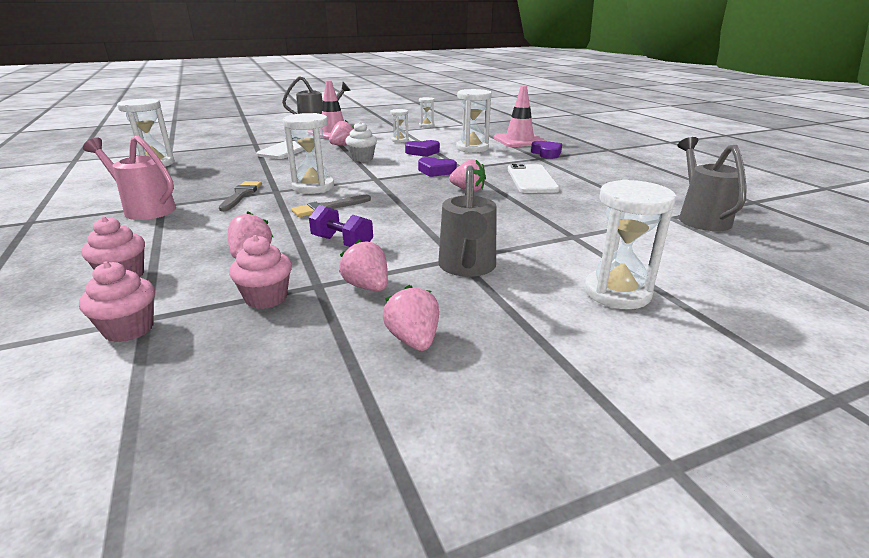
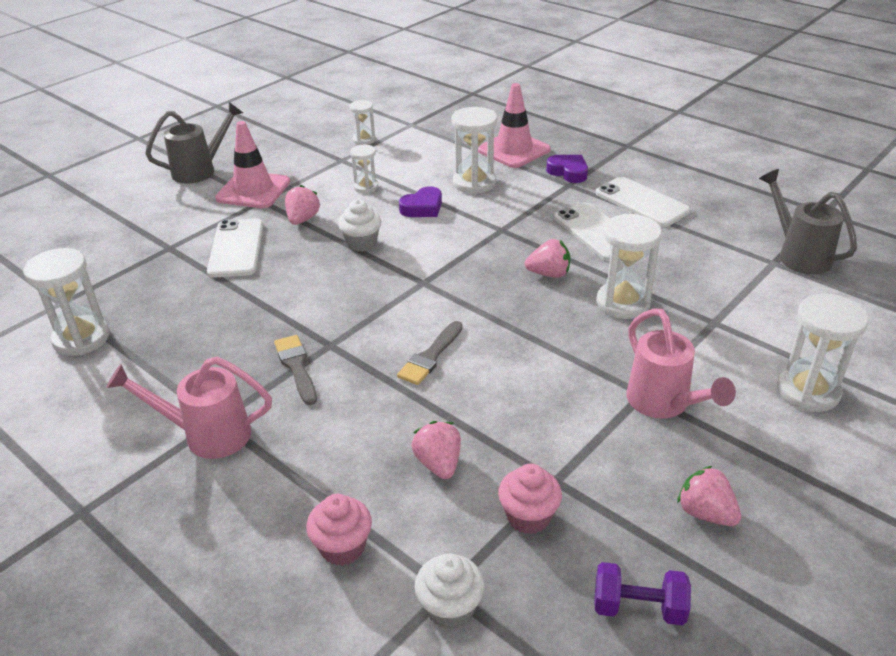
camera: 25 degrees left, 10 degrees up
(129, 329) = (450, 608): pink cupcake -> white cupcake
(313, 187) = (368, 323): white hourglass -> white hourglass (623, 303)
(342, 243) = (511, 411): purple dumbbell -> purple dumbbell (638, 608)
(367, 287) = (602, 464): pink strawberry -> none
(436, 171) = (479, 246): purple heart -> none
(467, 268) = (663, 404): grey watering can -> pink watering can
(587, 173) = (641, 202): none -> white phone

